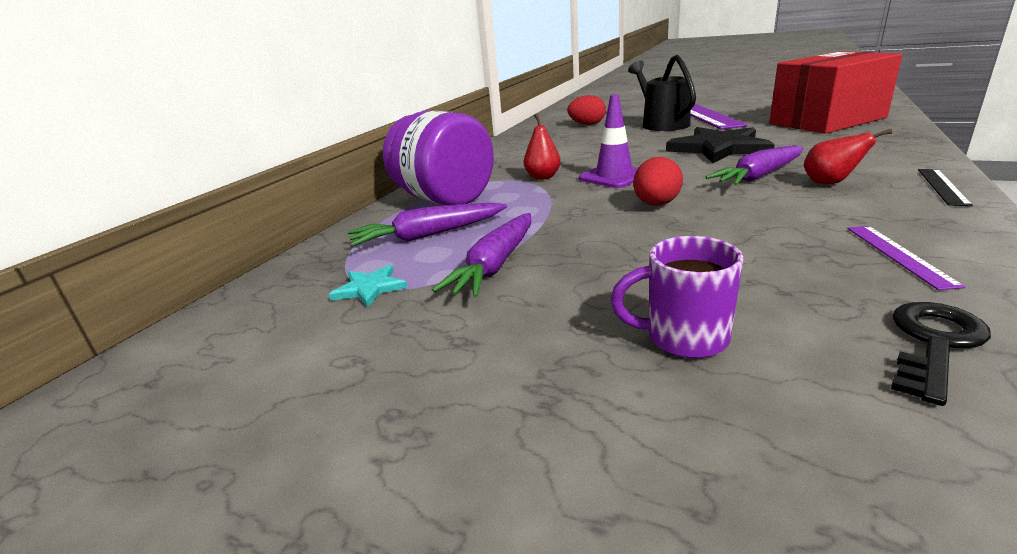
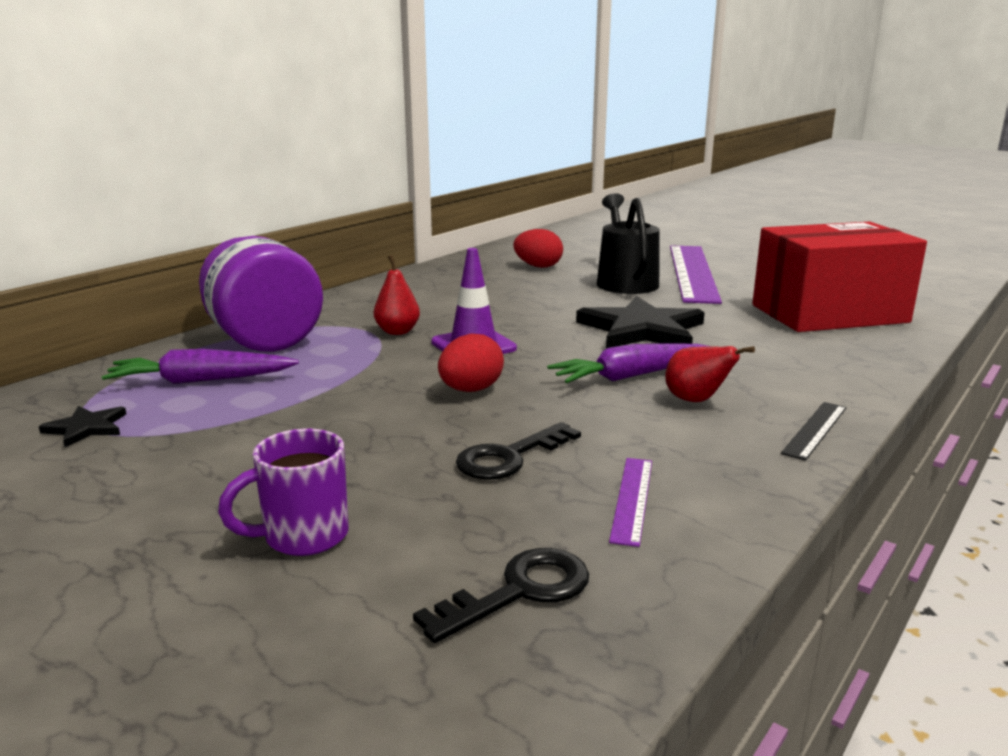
camera: 10 degrees right, 5 degrees down
(369, 288) = (86, 428): turquoise star -> black star
(495, 265) = (226, 427): purple carrot -> none
(683, 338) = (303, 537): purple mug -> purple mug turned 45 degrees counterclockwise
(758, 244) = (509, 457): none -> black key

